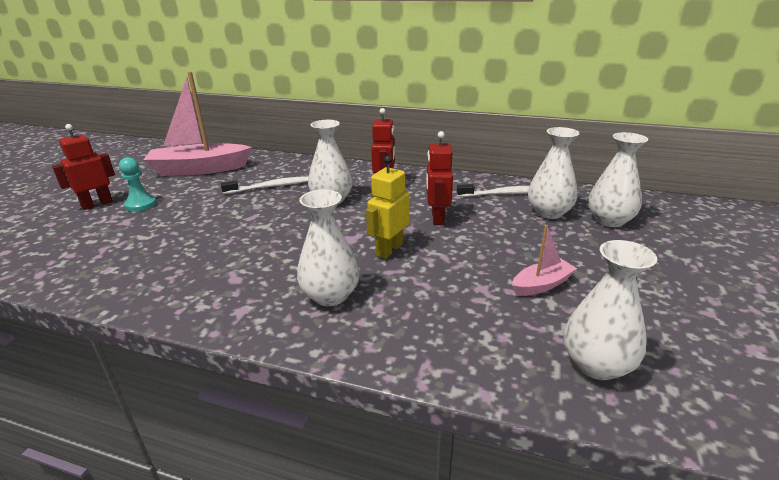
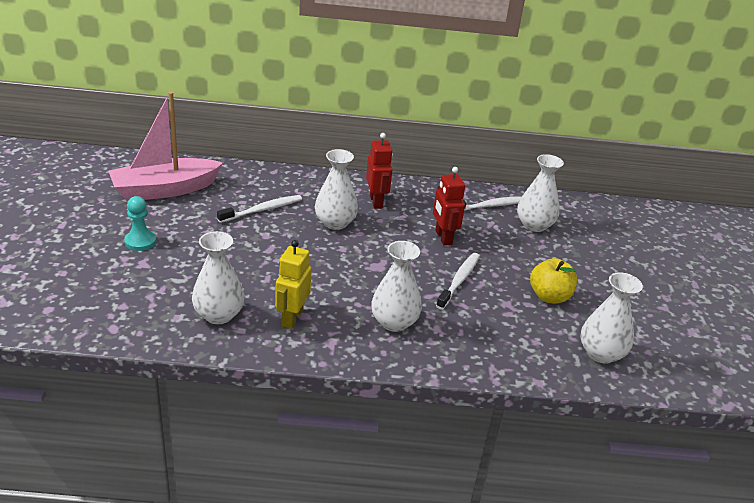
camera: 20 degrees left, 5 degrees up
(97, 204) = (90, 244): red robot -> none
(389, 250) = (418, 275): yellow robot -> yellow robot (292, 318)
(434, 259) = (459, 280): none -> white toothbrush
(542, 285) = (549, 296): pink boat -> yellow apple
(609, 220) = (584, 230): white vase -> white vase (218, 315)

